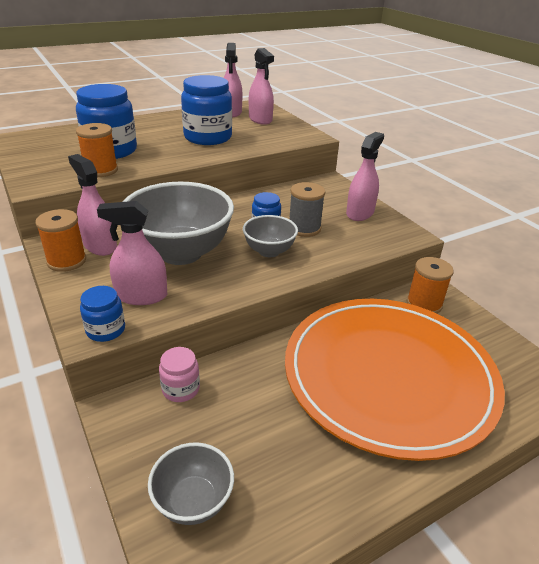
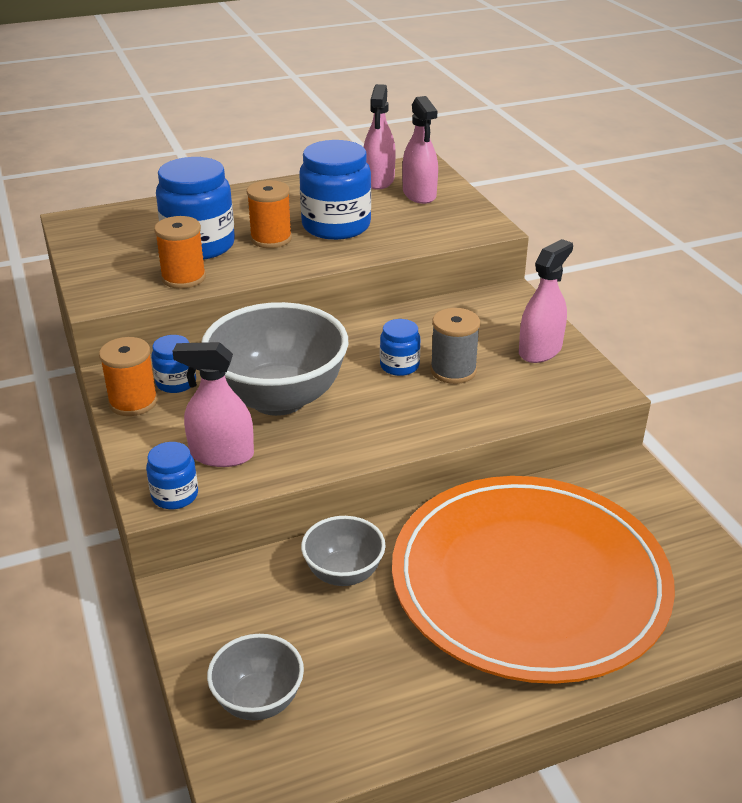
camera: 10 degrees right, 0 degrees up
(100, 245) = (176, 382): pink spray bottle -> blue jar
(181, 389) = (260, 575): pink jar -> none
(269, 251) = (396, 402): grey bowl -> grey bowl (343, 573)
(424, 304) = (609, 489): orange spool -> orange spool (271, 239)

